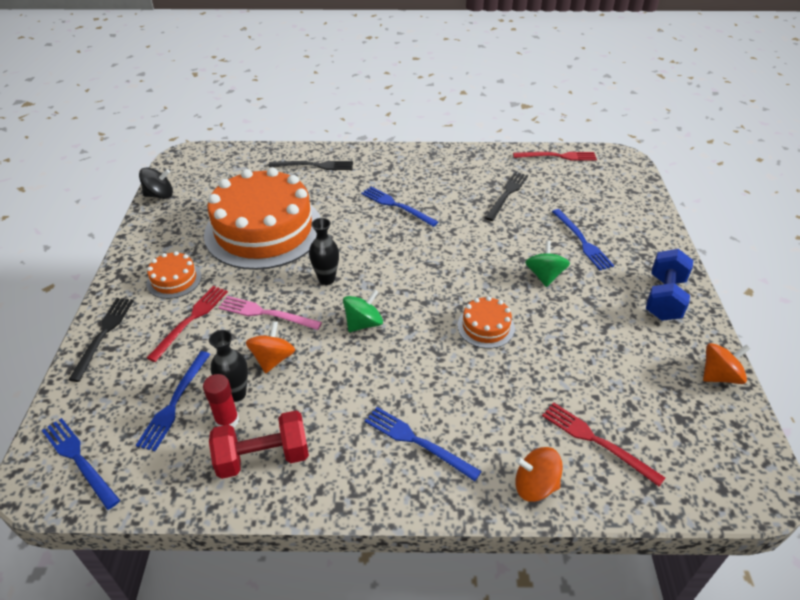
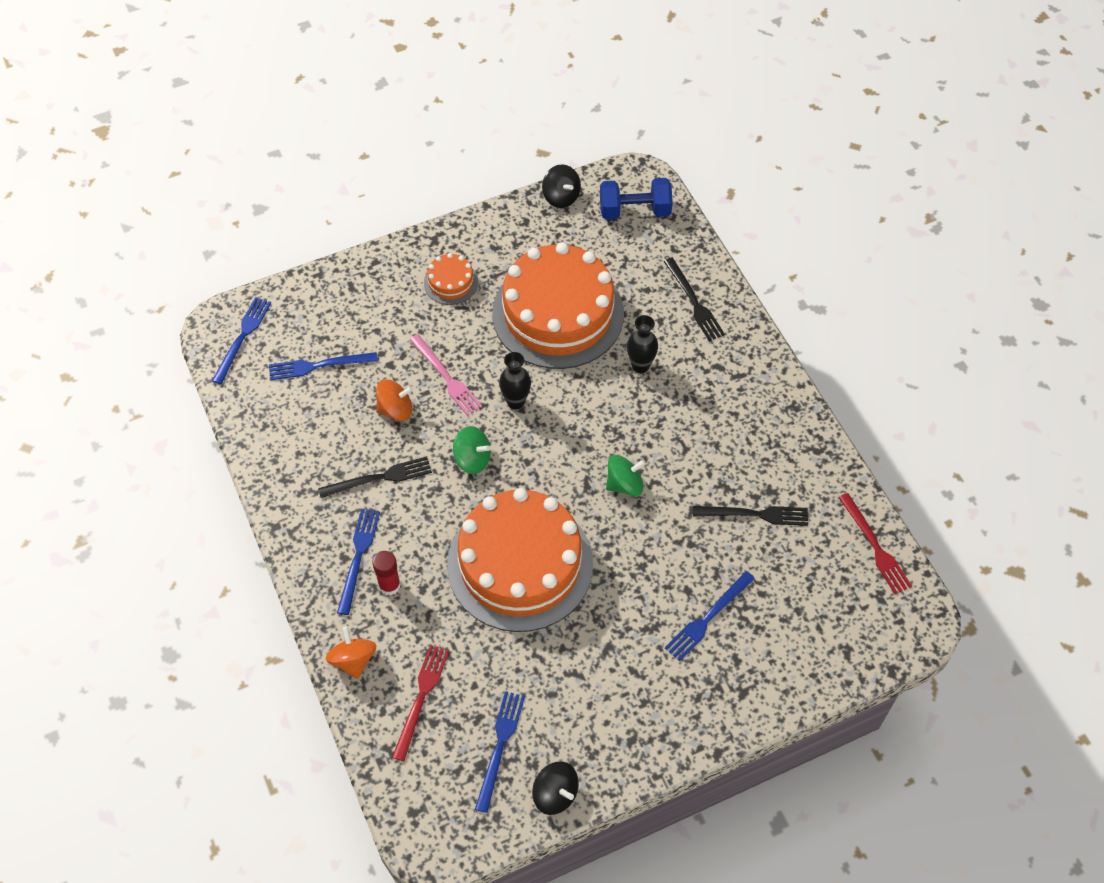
camera: 65 degrees right, 15 degrees up
(103, 335) = (362, 273): black fork -> black fork (379, 478)
(190, 320) = (408, 324): red fork -> none
(227, 420) = (318, 411): red glue stick -> red glue stick (389, 585)
(236, 394) = (347, 403): black vase -> black vase (640, 366)
(263, 457) = (296, 454): red dumbbell -> none
(267, 313) = (446, 377): pink fork -> pink fork turned 150 degrees clockwise
(397, 206) = (667, 413): blue fork -> blue fork (500, 747)
(486, 327) = (520, 564): orange cake -> orange cake, size x2.39
(544, 276) = (625, 595): green spinning top -> green spinning top (624, 484)
(664, 298) = (650, 723): blue dumbbell -> blue dumbbell (634, 211)
(719, 376) = (555, 794): orange spinning top -> black spinning top

